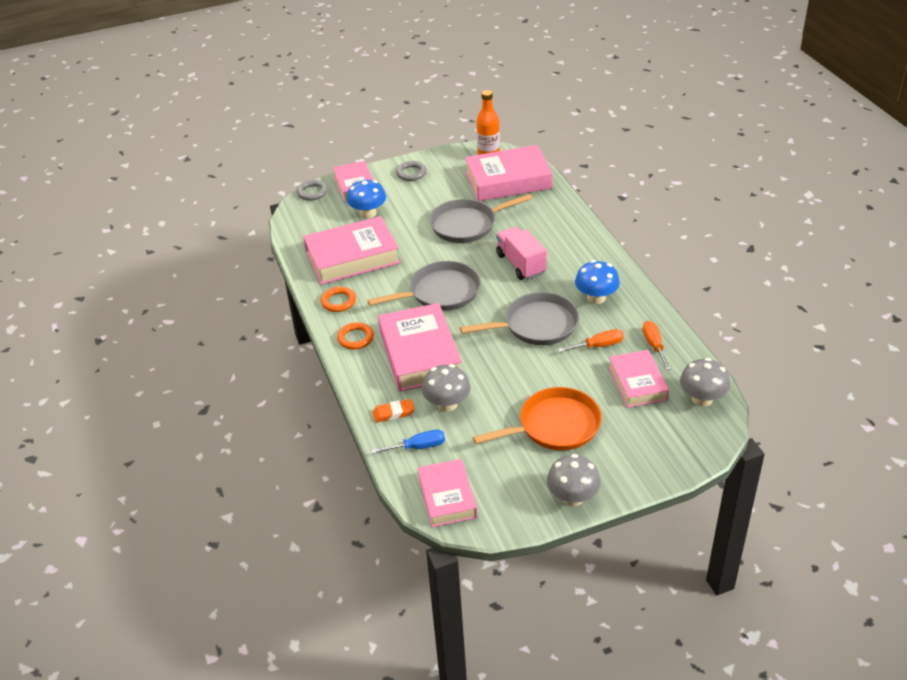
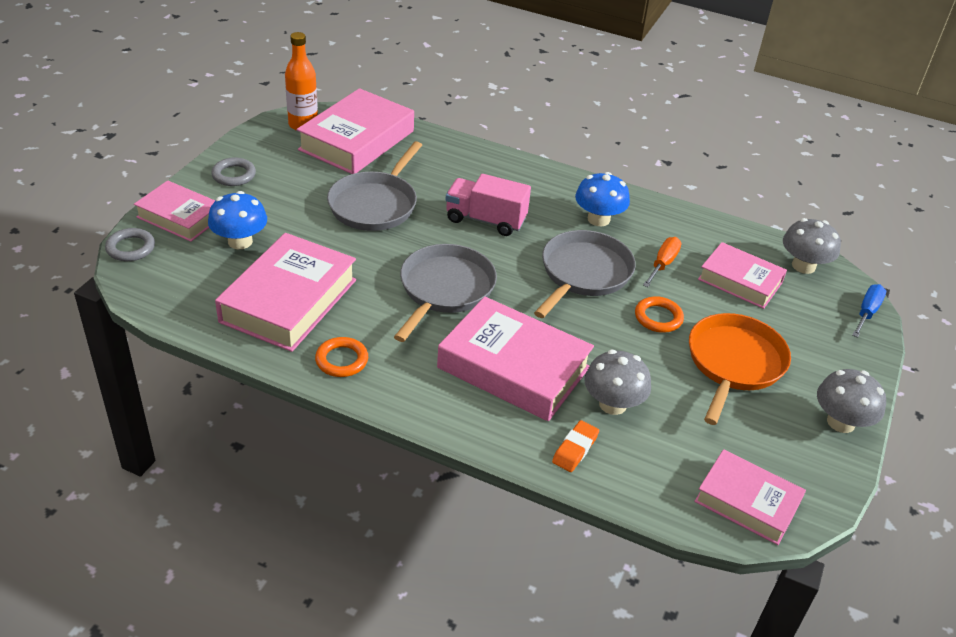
camera: 50 degrees left, 0 degrees up
(355, 338) = (420, 391): orange ring -> orange ring (658, 317)
(418, 447) = (648, 469): blue screwdriver -> blue screwdriver (867, 312)
(654, 345) = (705, 239): orange screwdriver -> none

